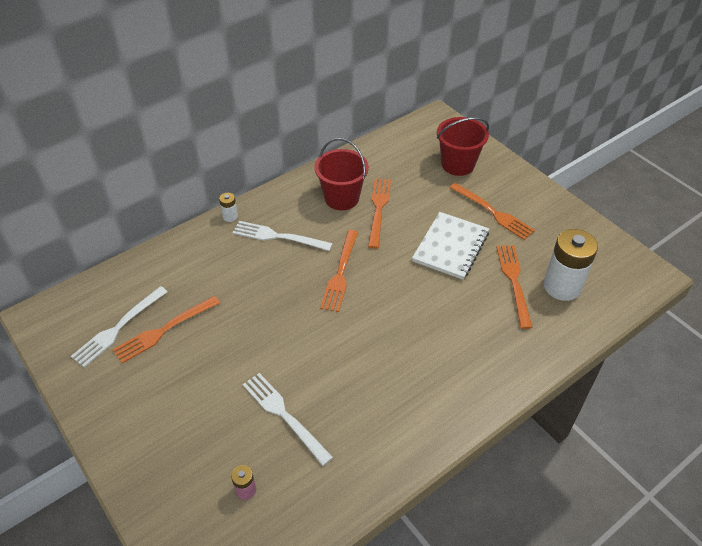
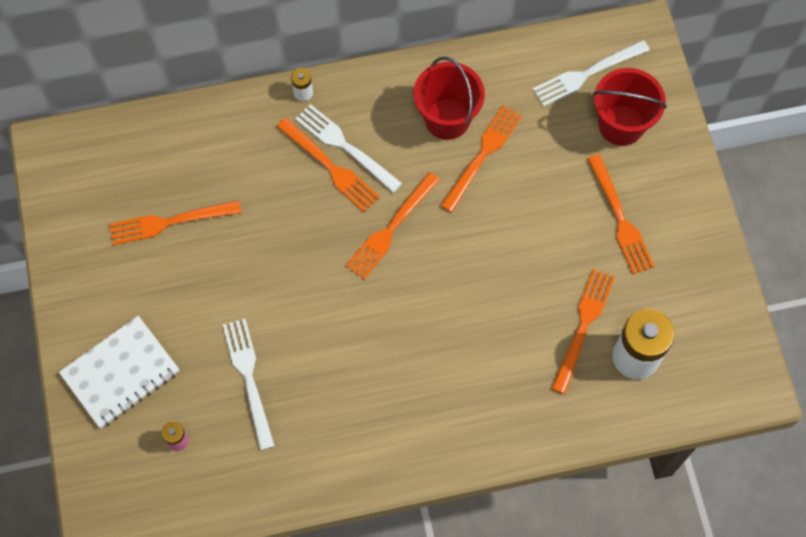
camera: 25 degrees right, 20 degrees up
(118, 328) = (123, 199): white fork -> white fork (586, 74)
(275, 252) = (331, 167): none -> orange fork
(450, 247) = (538, 246): white notebook -> white notebook (120, 373)

